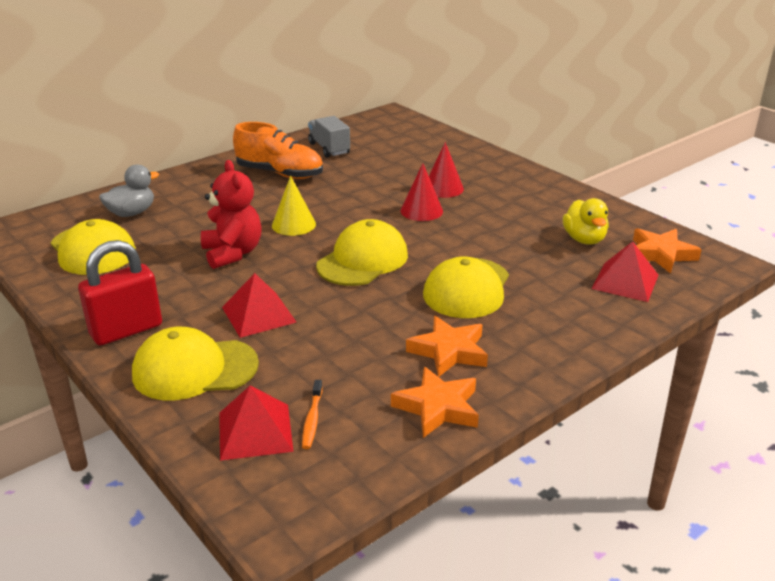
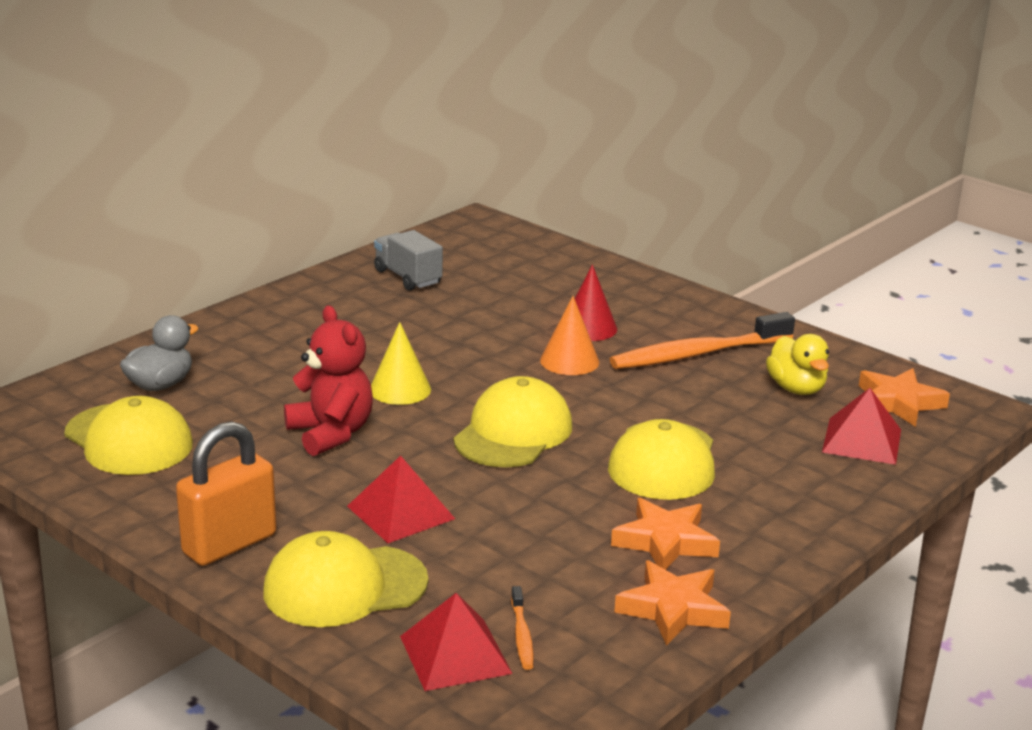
camera: 10 degrees left, 5 degrees down
(126, 330) = (229, 544): red padlock -> orange padlock
(280, 173) = (351, 317): orange shoe -> none
(421, 211) = (569, 361): red cone -> orange cone
(516, 210) = (697, 354): none -> orange toothbrush

